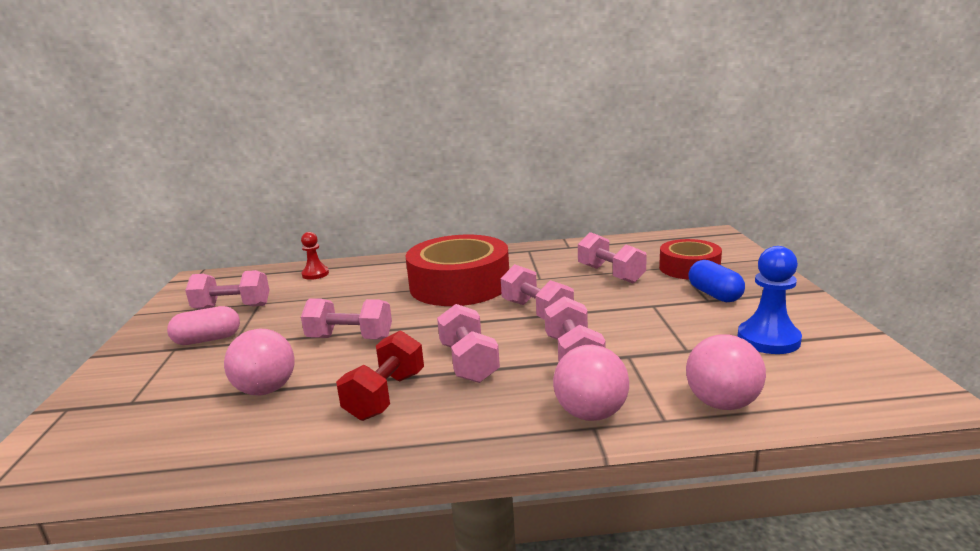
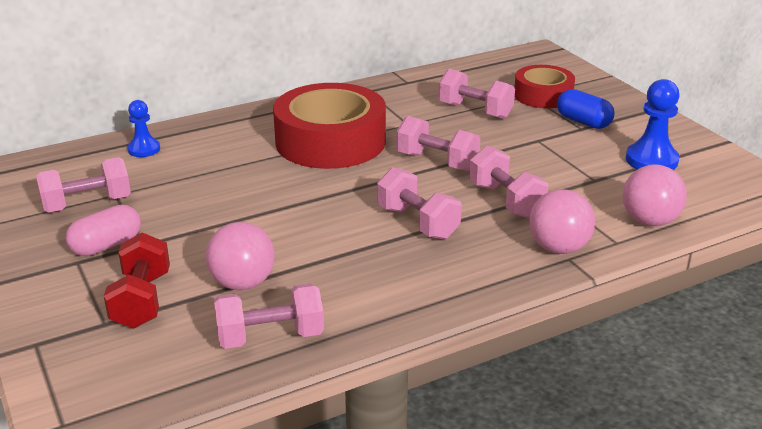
camera: 25 degrees left, 10 degrees up
(315, 274) = (144, 149): red pawn -> blue pawn
(350, 338) = (273, 218): pink dumbbell -> pink dumbbell (270, 337)
(385, 396) = (369, 266): red dumbbell -> red dumbbell (141, 300)

